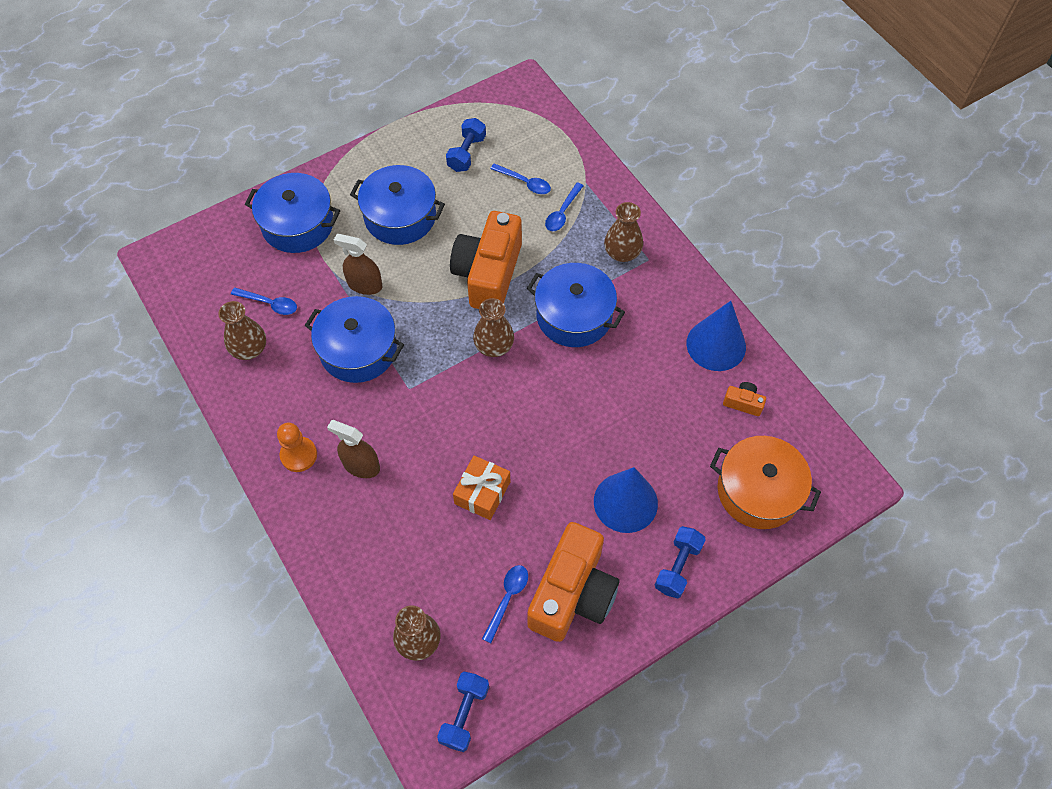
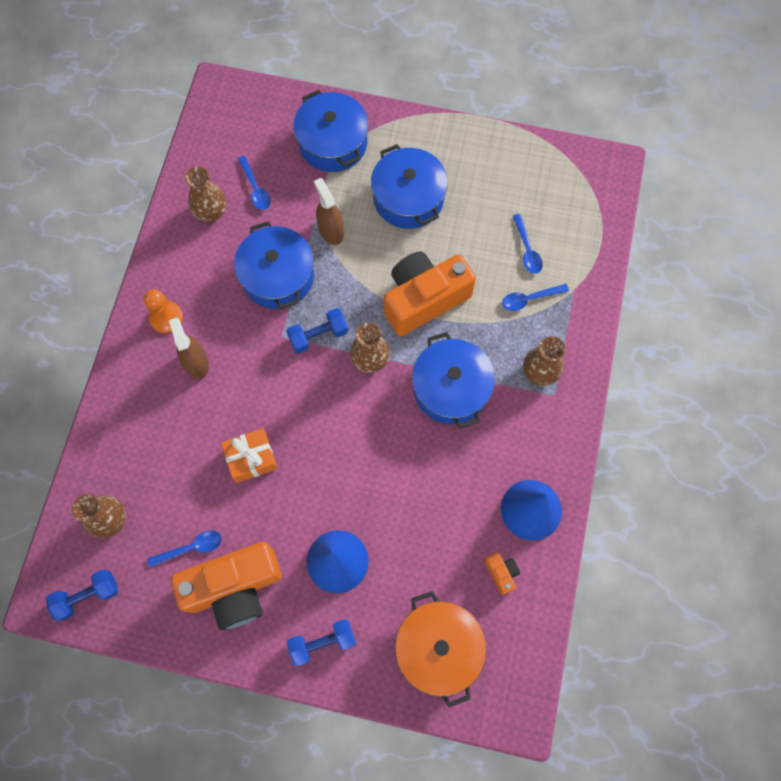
camera: 45 degrees right, 10 degrees up
(466, 153) = (508, 188): blue dumbbell -> blue dumbbell (318, 335)

